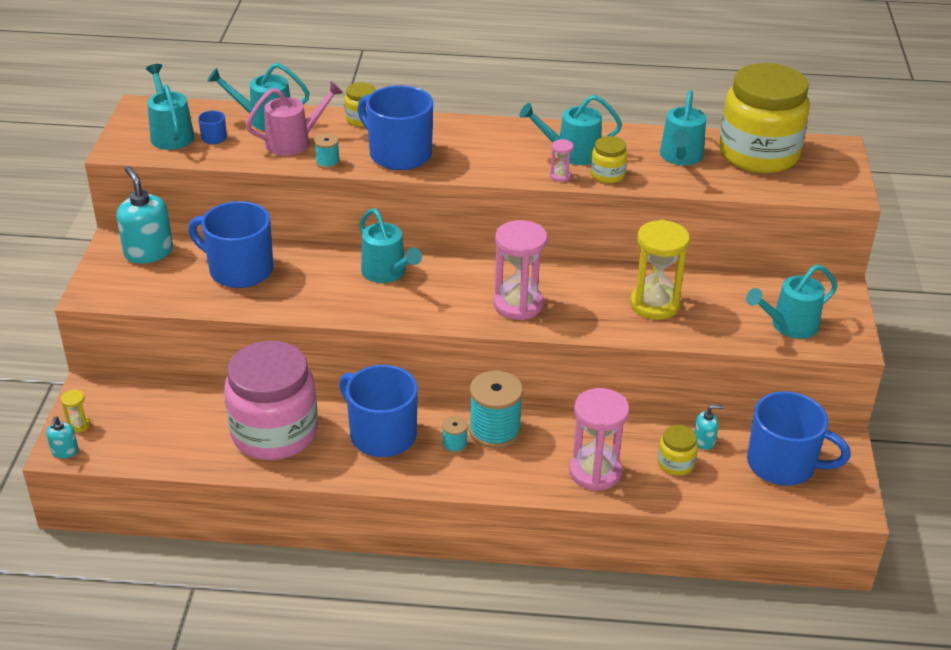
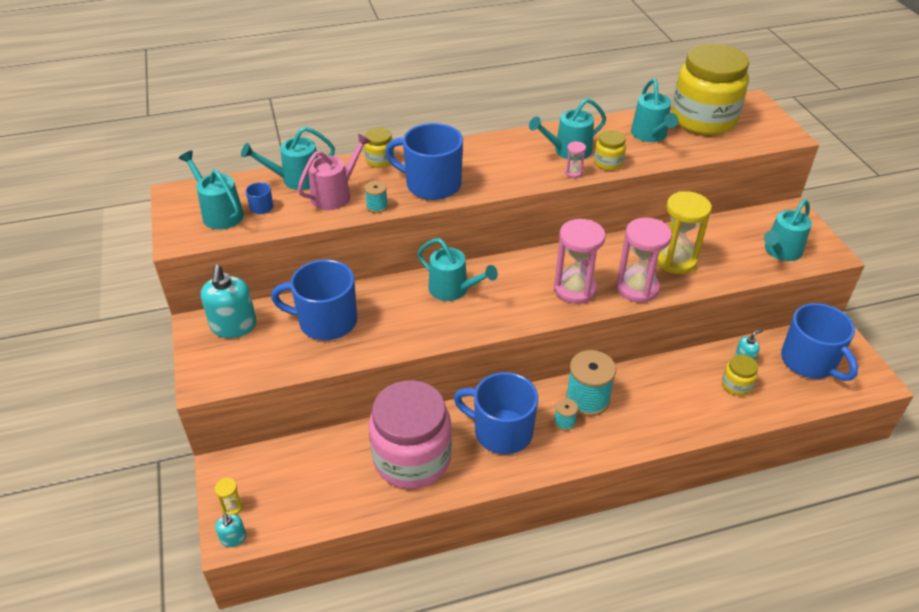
camera: 20 degrees left, 5 degrees up
(148, 252) = (234, 326): turquoise soap dispenser -> turquoise soap dispenser turned 135 degrees counterclockwise
(595, 472) = (684, 411): pink hourglass -> pink hourglass (637, 288)
(783, 464) = (809, 361): blue mug -> blue mug turned 60 degrees clockwise

